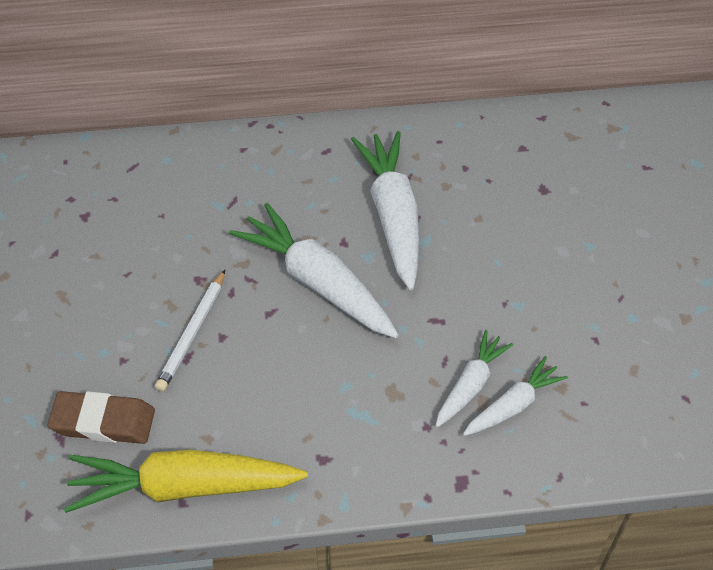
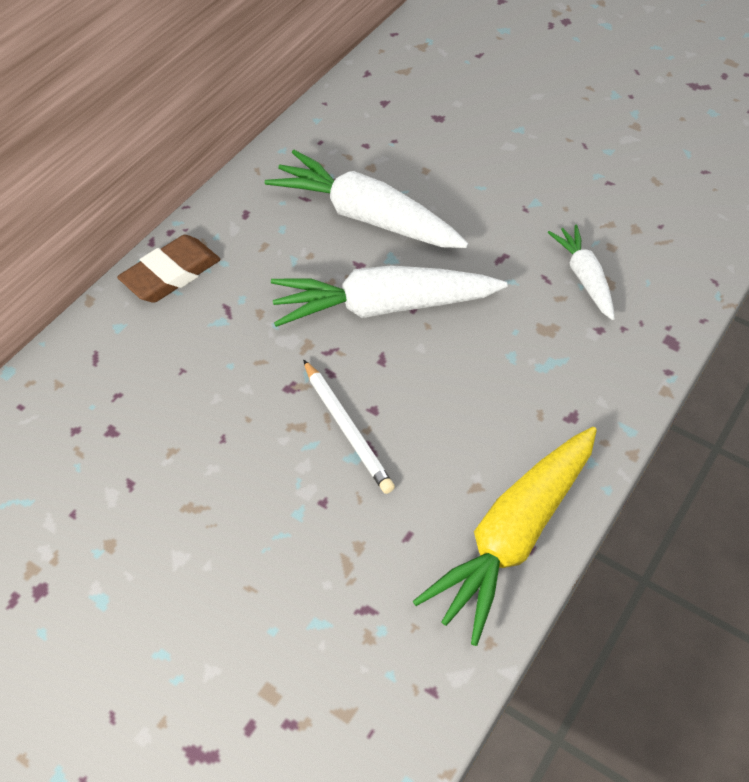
camera: 50 degrees left, 0 degrees up
(103, 421) = (381, 560): brown eraser -> brown eraser (171, 274)
(513, 405) = (626, 265): white carrot -> none

